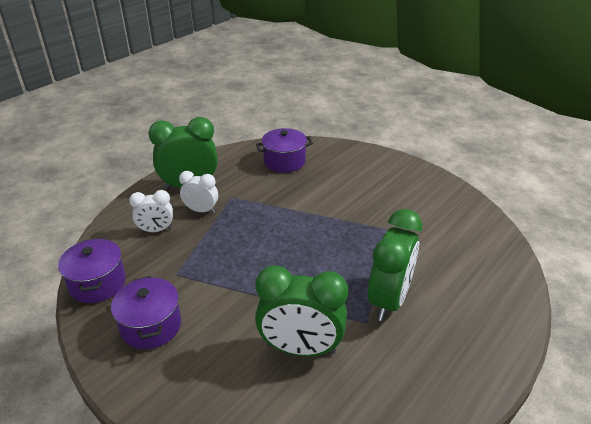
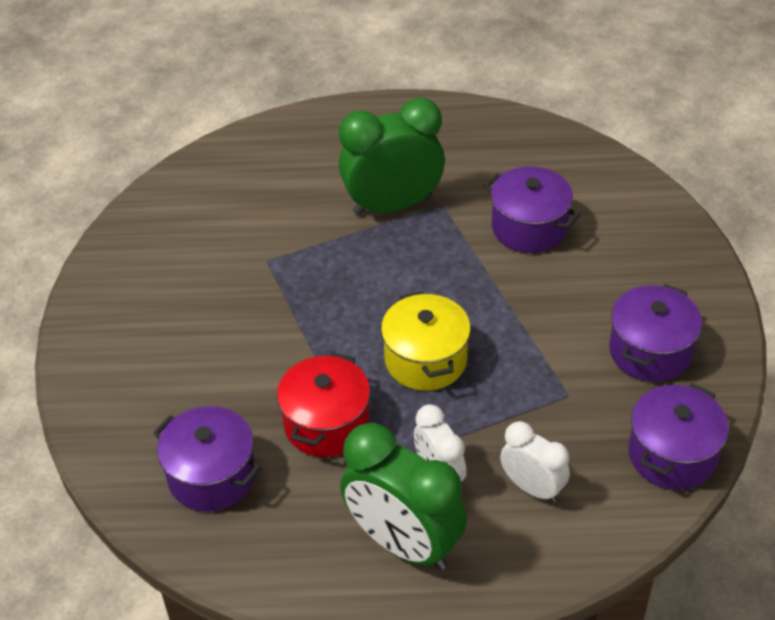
camera: 130 degrees left, 10 degrees up
(262, 243) = (425, 360): none -> yellow pot
(269, 197) = (326, 424): none -> red pot
(300, 348) = (529, 227): green clock -> purple pot

